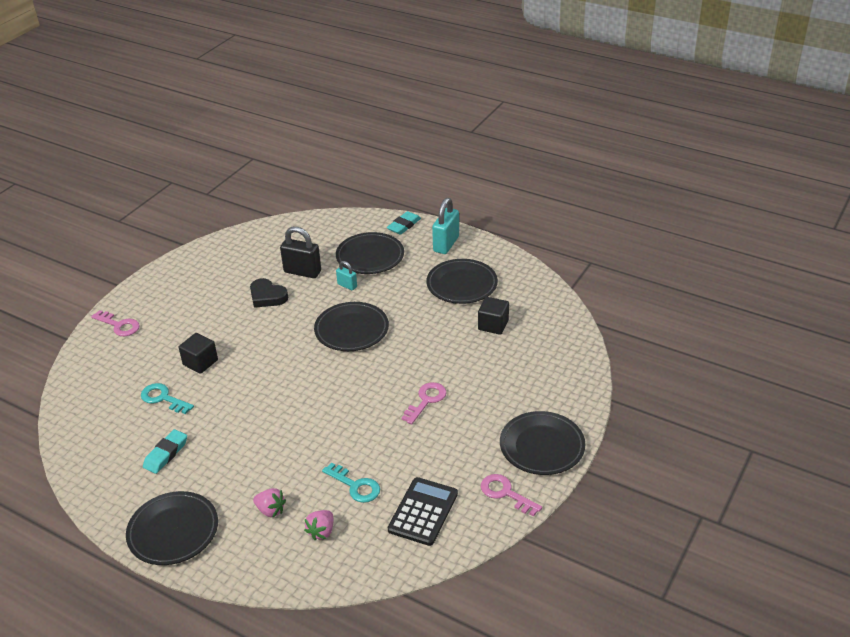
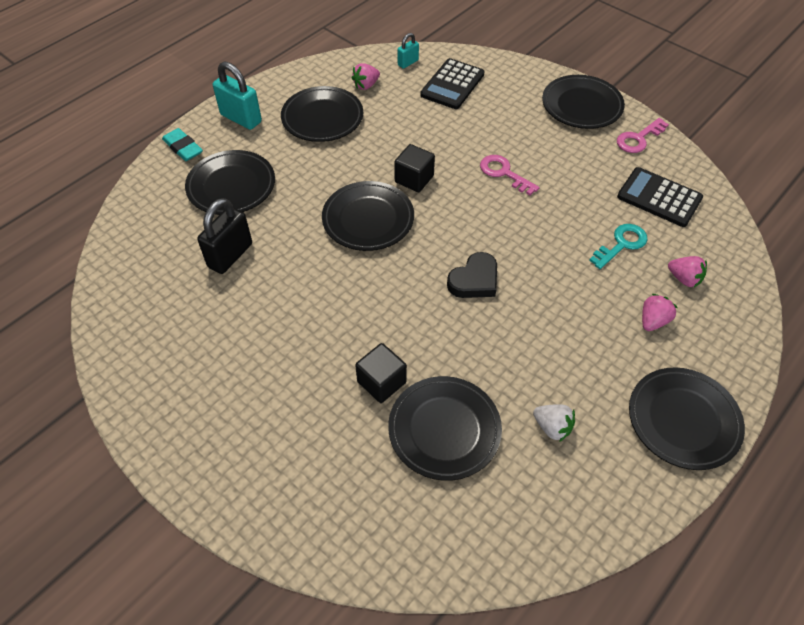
camera: 80 degrees left, 15 degrees up
(119, 325) = (259, 492): pink key -> none
(163, 398) = (444, 430): turquoise key -> black plate
(166, 454) = (552, 427): turquoise eraser -> white strawberry
(267, 296) = (267, 297): black heart -> black heart (474, 280)
(347, 285) = (280, 214): turquoise padlock -> turquoise padlock (408, 63)
(493, 325) = (400, 106): black cube -> black cube (414, 179)
(514, 301) = (366, 85): none -> pink strawberry
(537, 353) = (452, 85): none -> black calculator

